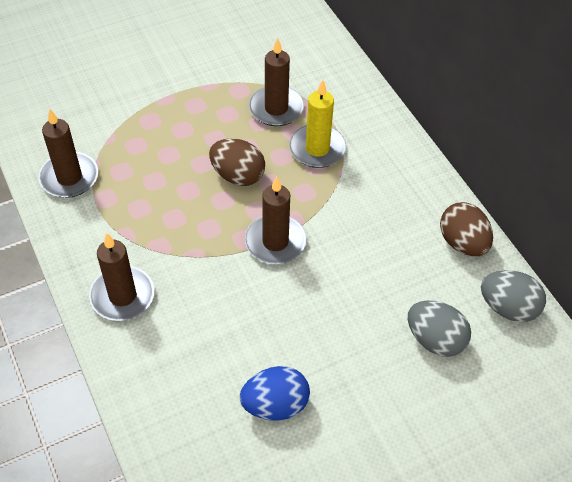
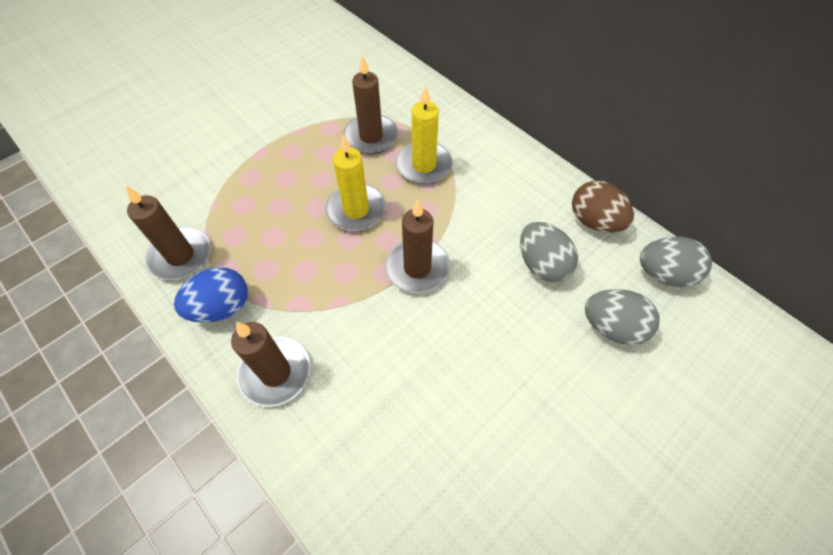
camera: 15 degrees left, 5 degrees up
(238, 175) = (356, 210): brown egg -> yellow candle
(275, 405) = (482, 451): blue egg -> blue egg (221, 307)
(393, 269) = (541, 264): none -> grey egg

